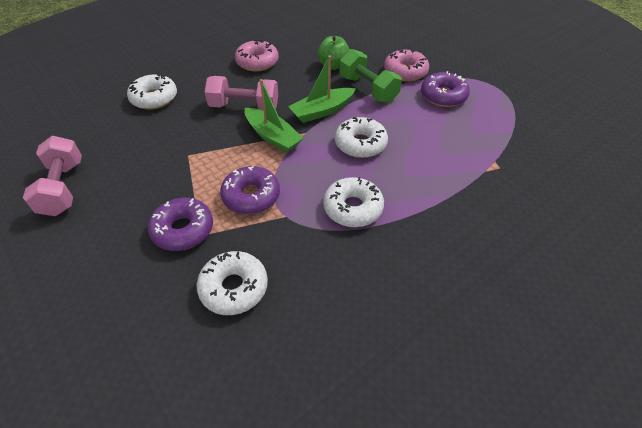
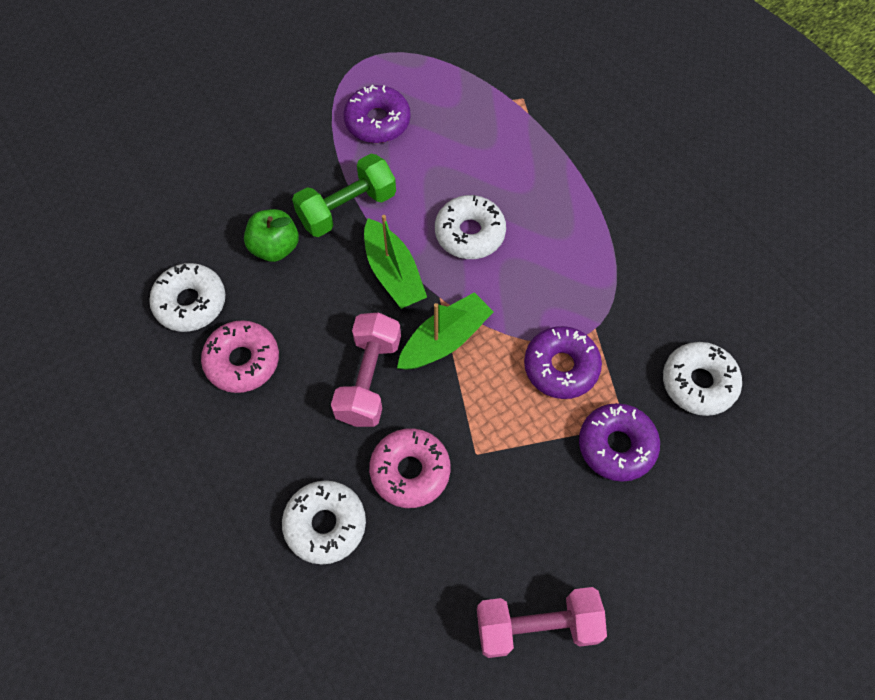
camera: 85 degrees left, 15 degrees up
(353, 208) = (584, 255): white donut -> white donut (190, 302)
(405, 72) = (310, 154): pink donut -> pink donut (410, 471)

